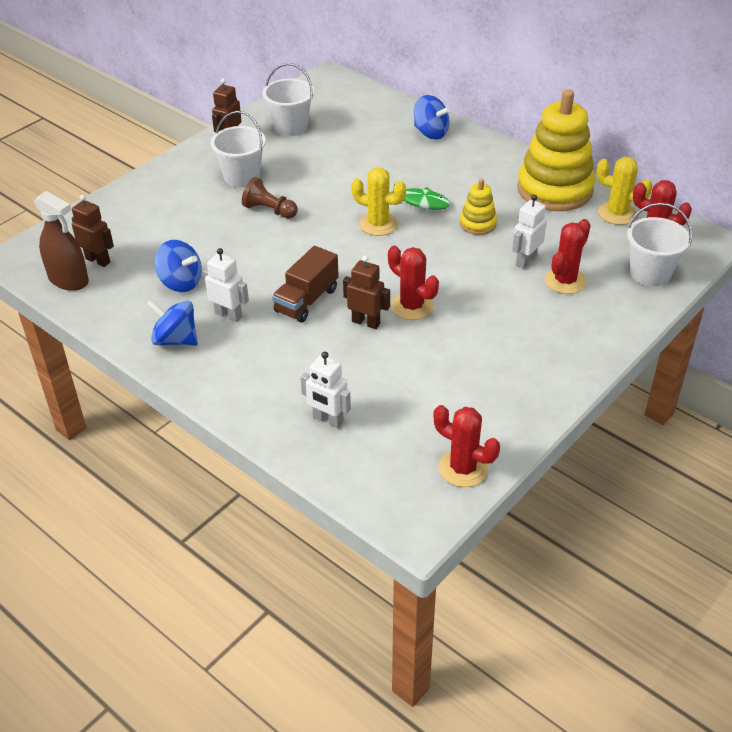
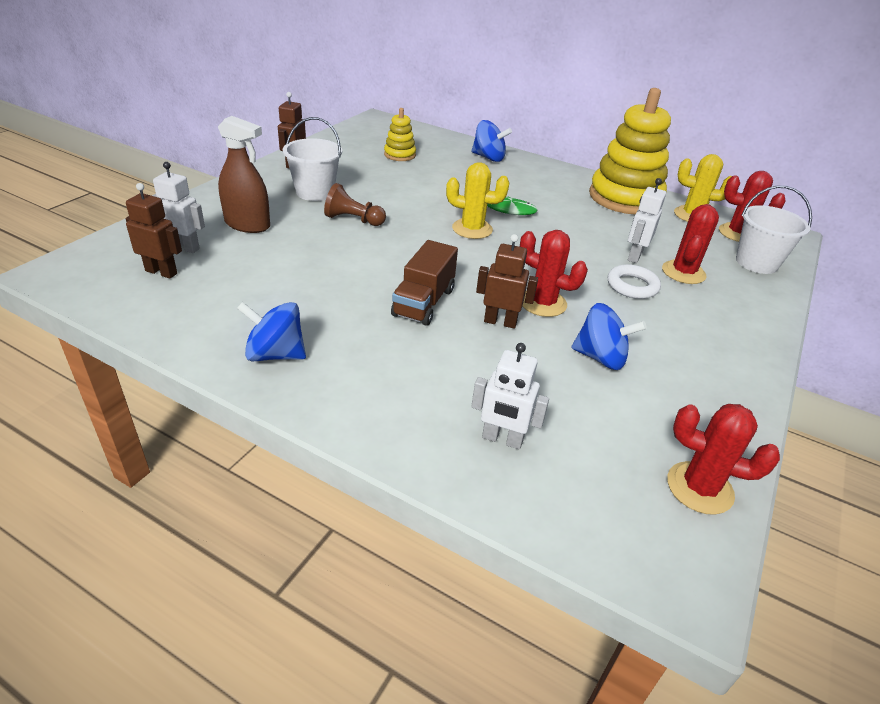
camera: 15 degrees left, 5 degrees down
(68, 280) = (124, 294): brown spray bottle -> brown spray bottle (247, 224)
(180, 282) = (269, 290): blue spinning top -> blue spinning top (600, 357)
(228, 315) = (336, 322): white robot -> white robot (184, 247)
(290, 127) = (353, 153): white bucket -> none
(478, 224) = (570, 226): yellow stacking toy -> yellow stacking toy (400, 155)
(505, 293) = (632, 286): none -> white ring

